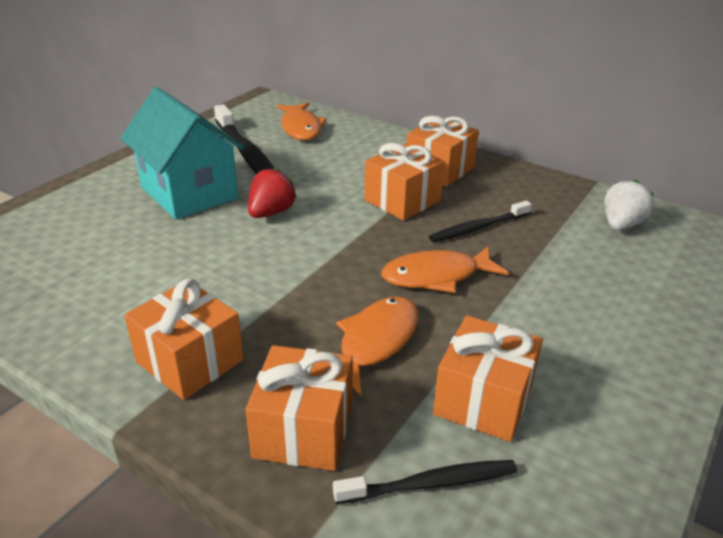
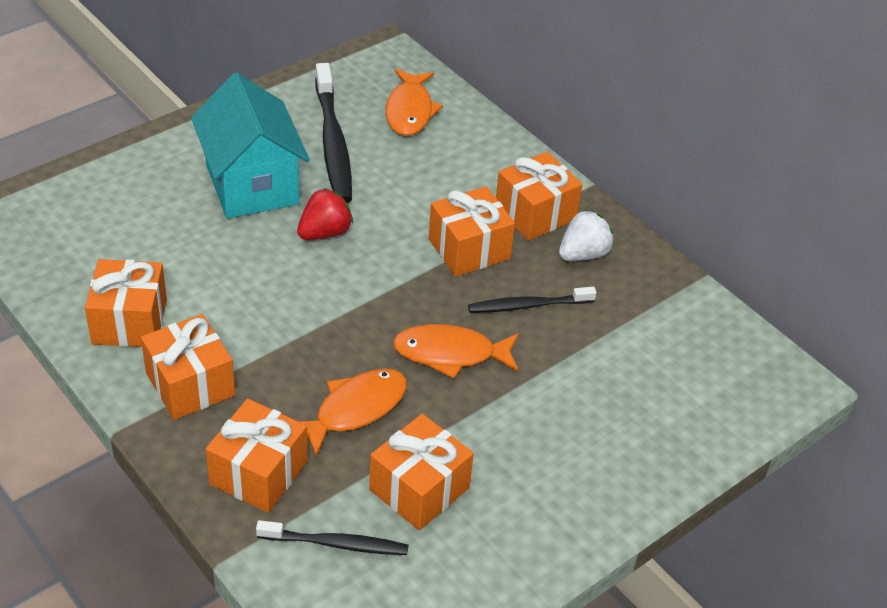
camera: 15 degrees right, 10 degrees up
(103, 319) = (130, 321): none -> orange gift
(621, 225) = (686, 340): white strawberry -> white strawberry (583, 254)

